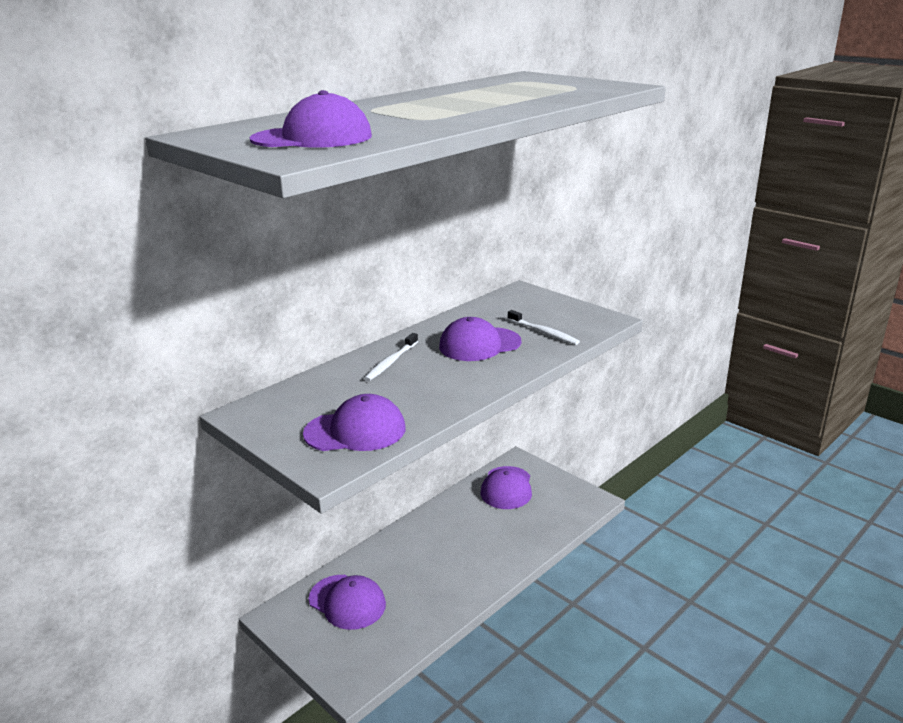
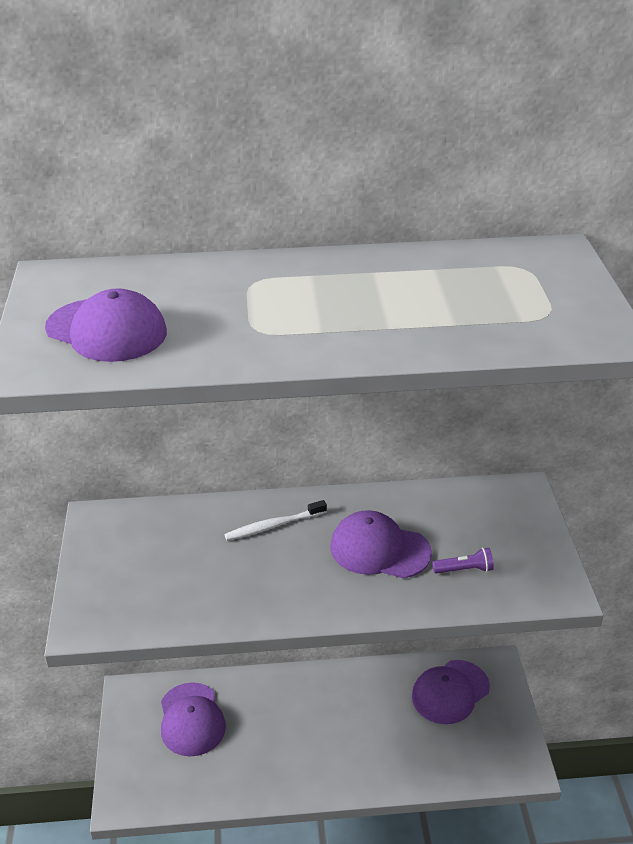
camera: 40 degrees right, 10 degrees up
(355, 431) = (149, 596): purple cap -> none
(543, 332) = (464, 569): white toothbrush -> purple flashlight

